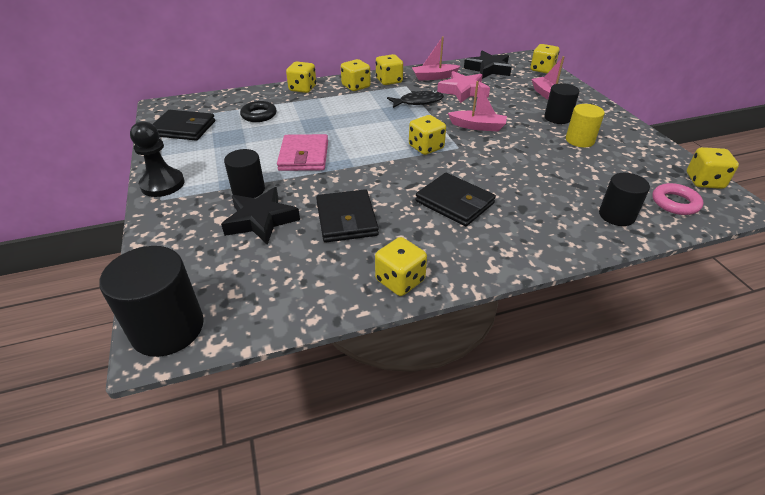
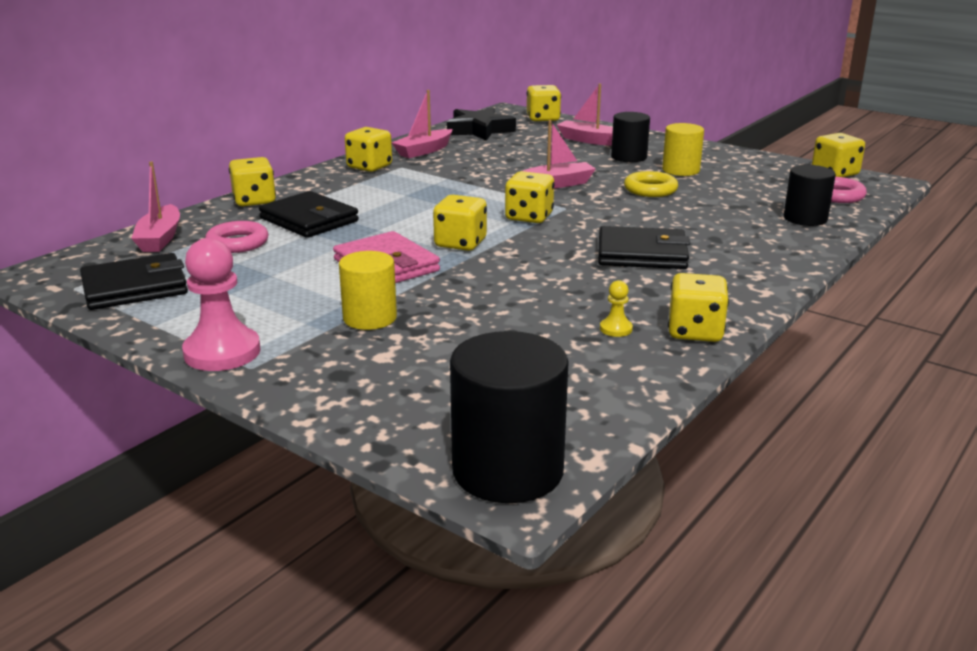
camera: 35 degrees left, 15 degrees down
(162, 184) = (222, 352): black pawn -> pink pawn
(232, 100) = (160, 238): none -> pink boat
(248, 190) = (370, 318): black cylinder -> yellow cylinder
(259, 115) = (237, 243): black ring -> pink ring
(261, 220) = (442, 339): black star -> none
(346, 219) = (548, 304): black wallet -> black wallet (309, 220)
(356, 86) = (332, 182): yellow dice -> yellow dice (460, 243)
(357, 255) = (616, 329): none -> yellow pawn
(418, 102) = (445, 178): black fish -> none
(463, 91) = (484, 156): pink star -> none
(534, 150) = (650, 190): none -> yellow ring

